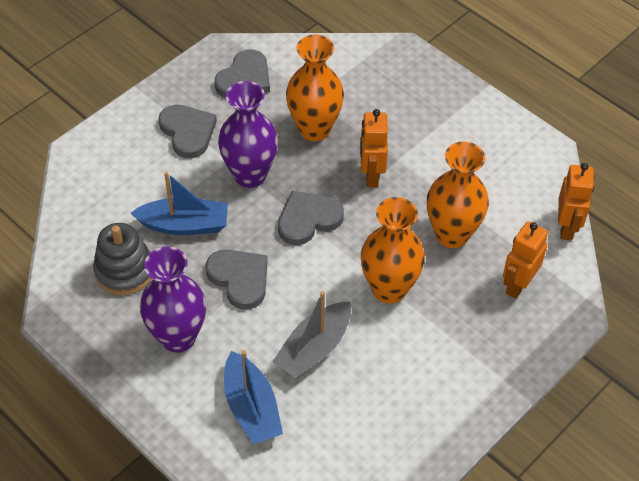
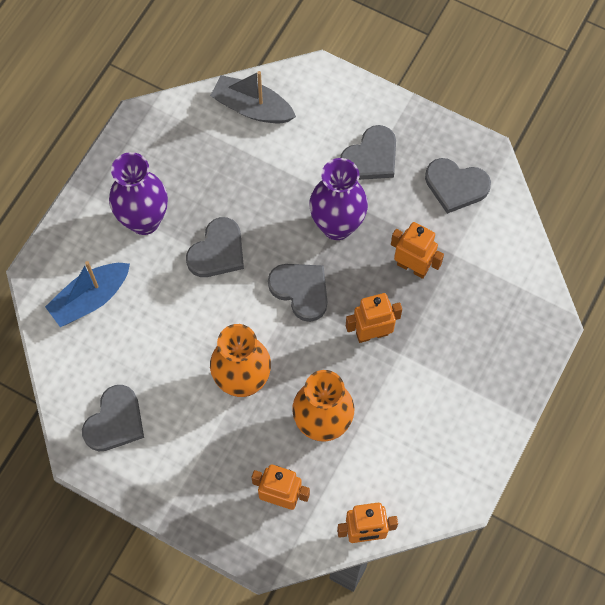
camera: 75 degrees right, 15 degrees up
(124, 271) = (200, 157): grey stacking toy -> none
(184, 225) = (263, 188): blue boat -> none
(314, 129) = (412, 267): orange vase -> orange robot
(314, 348) = (161, 333): grey boat -> grey boat (252, 108)
(401, 413) = (115, 421): none -> grey heart

